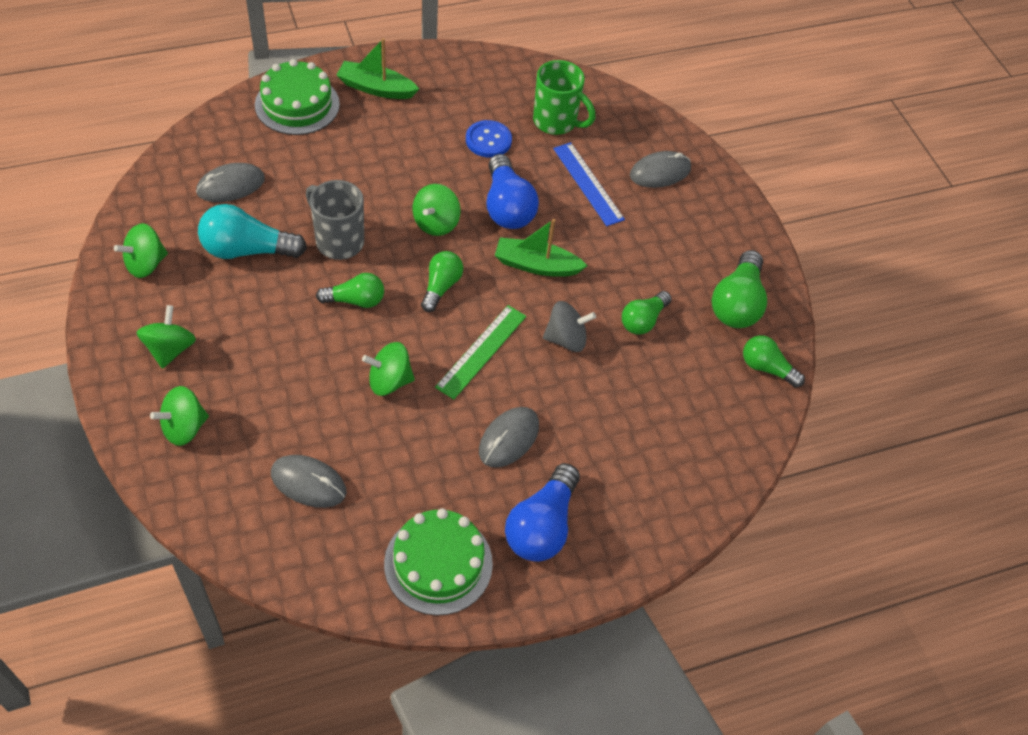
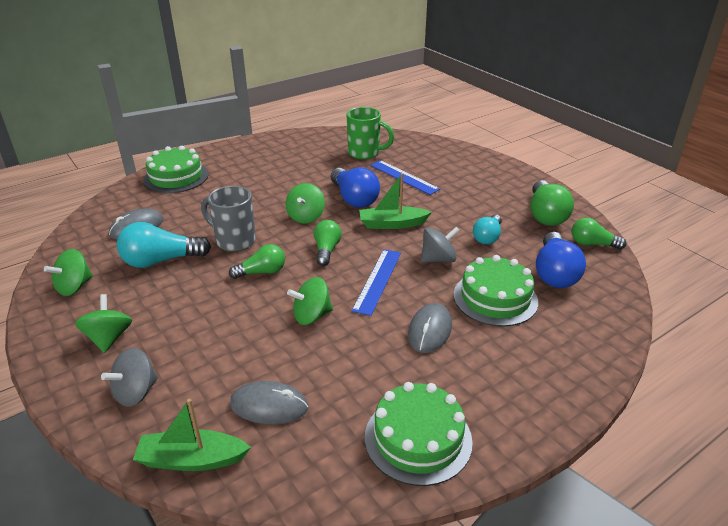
camera: 10 degrees left, 20 degrees down
(184, 427) = (136, 392): green spinning top -> grey spinning top
(376, 88) = (231, 160): green boat -> green boat (192, 459)
(481, 351) = (377, 280): green ruler -> blue ruler
(488, 140) = (323, 169): blue button -> none
(542, 526) = (492, 384): blue light bulb -> blue light bulb (554, 273)
(603, 415) = (495, 298): none -> green cake
(643, 320) = (487, 237): green light bulb -> turquoise light bulb
(660, 172) = (448, 163): grey mouse -> none

